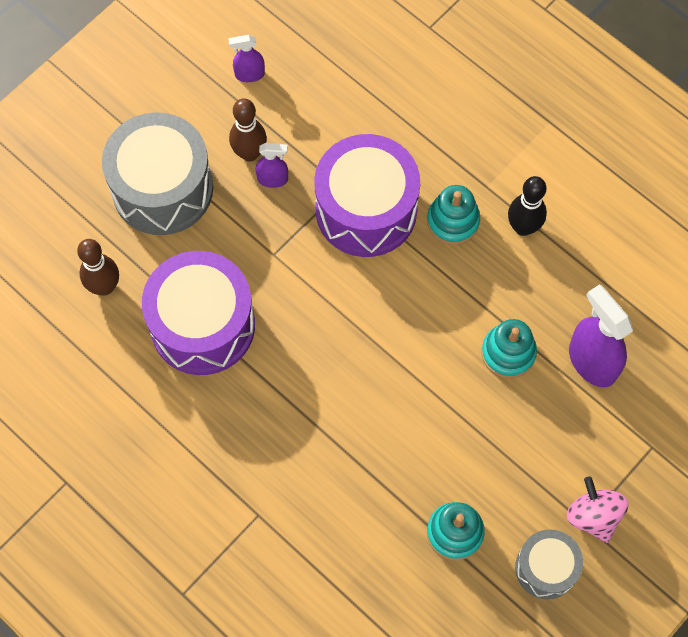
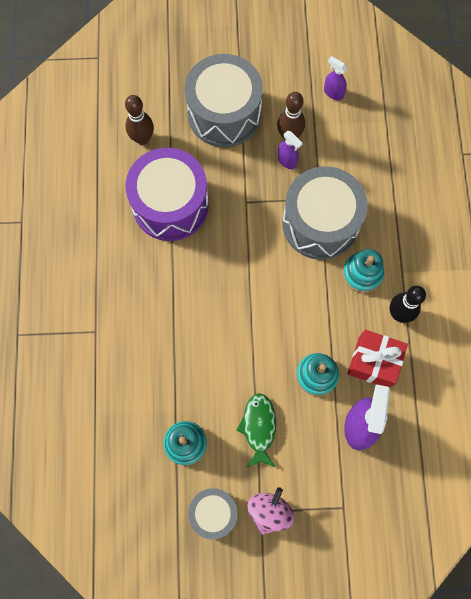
camera: 45 degrees right, 5 degrees up
(366, 210) = (320, 223): purple drum -> grey drum
(506, 451) = (259, 427): none -> green fish
(546, 292) = (373, 362): none -> red gift

